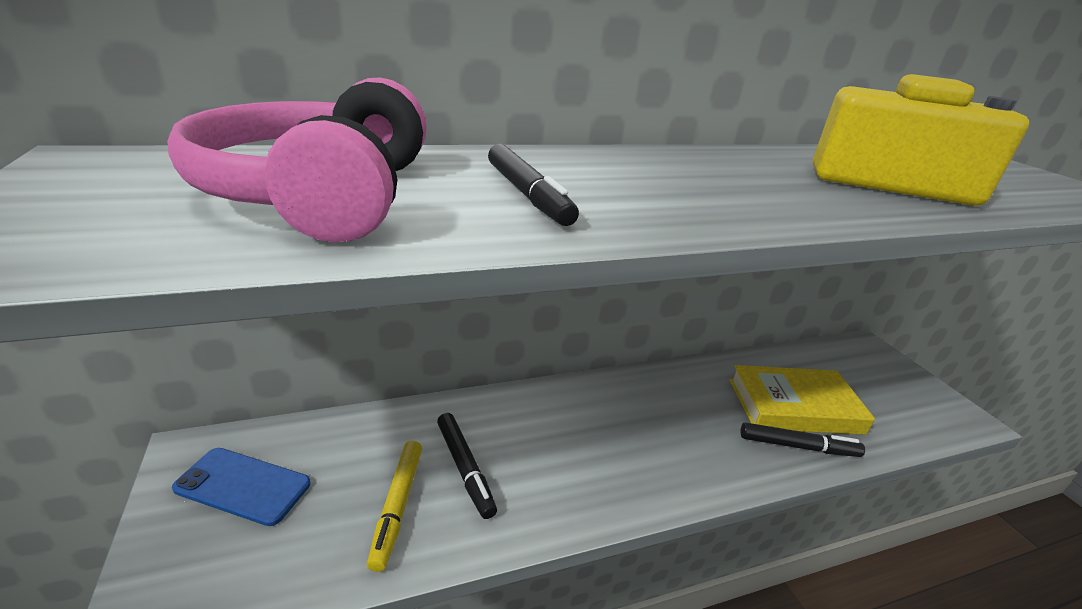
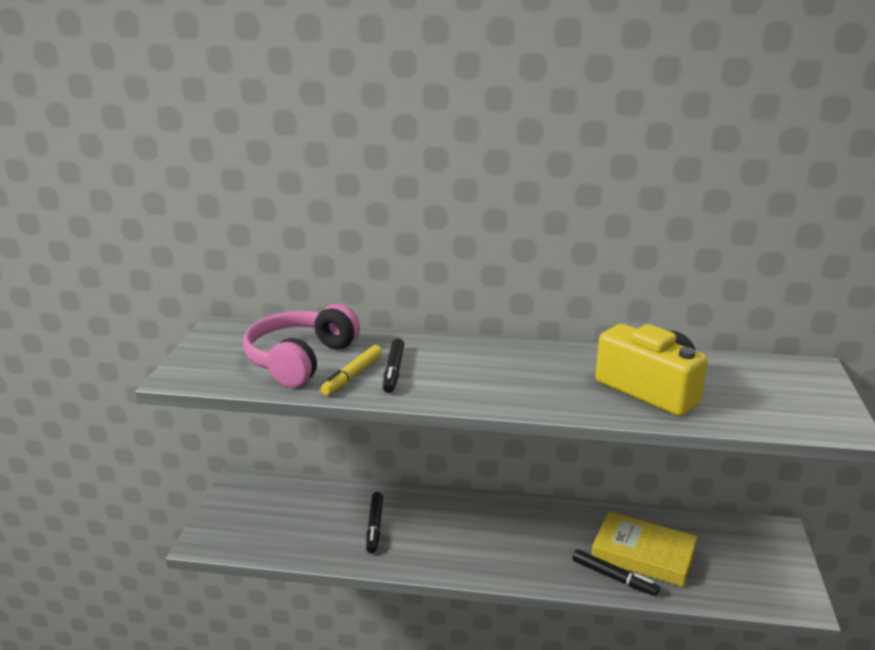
camera: 30 degrees right, 5 degrees down
(243, 486) = (257, 503): blue phone -> none
(397, 506) = (327, 534): yellow marker -> yellow marker (352, 376)

